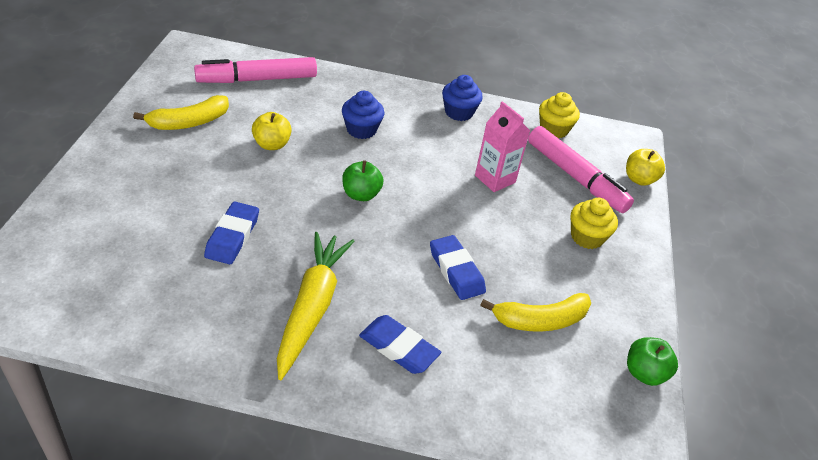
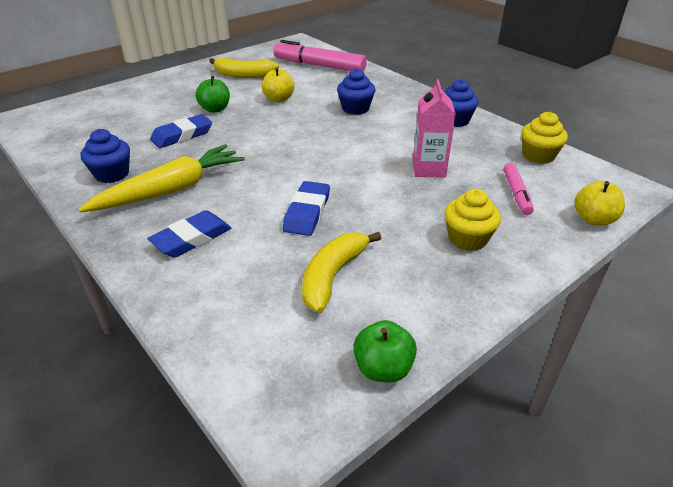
camera: 45 degrees right, 5 degrees down
(225, 320) = (112, 174): none -> blue cupcake
(361, 194) = (300, 142): green apple -> green apple (215, 109)
(399, 348) = (192, 238): blue eraser -> blue eraser turned 60 degrees clockwise
(540, 320) = (332, 276): yellow banana -> yellow banana turned 90 degrees clockwise
(575, 177) = (516, 194): pink marker -> pink marker, size x0.54

